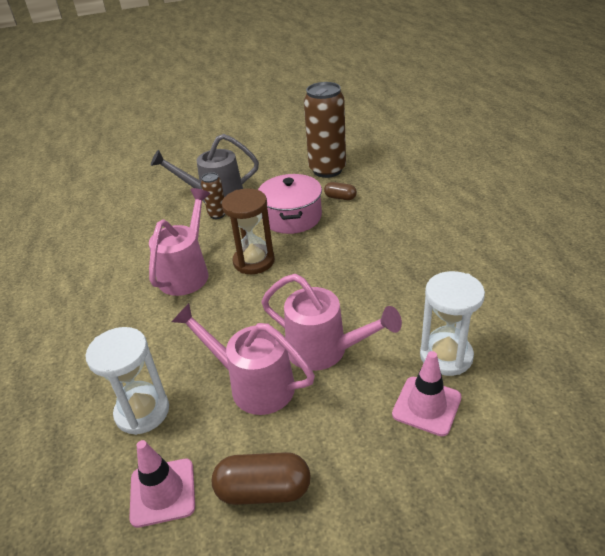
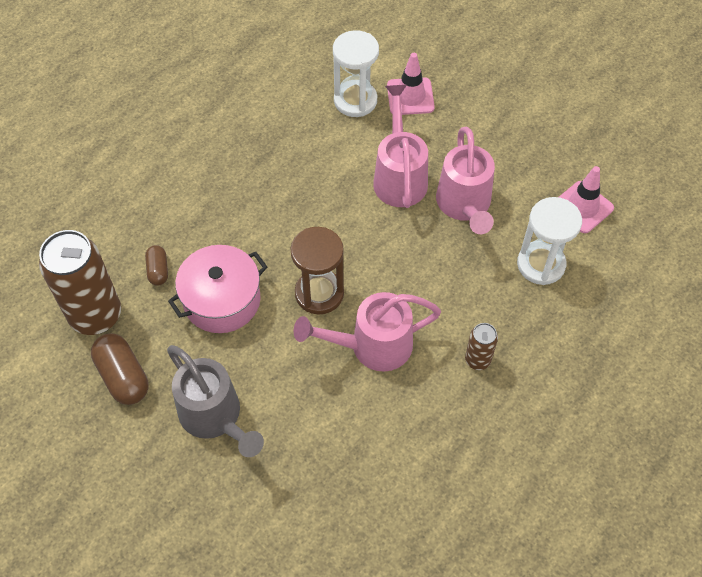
camera: 125 degrees left, 20 degrees up
(217, 214) = (254, 386): brown can -> brown can (477, 360)
(263, 490) = (537, 154): brown capsule -> brown capsule (123, 376)

